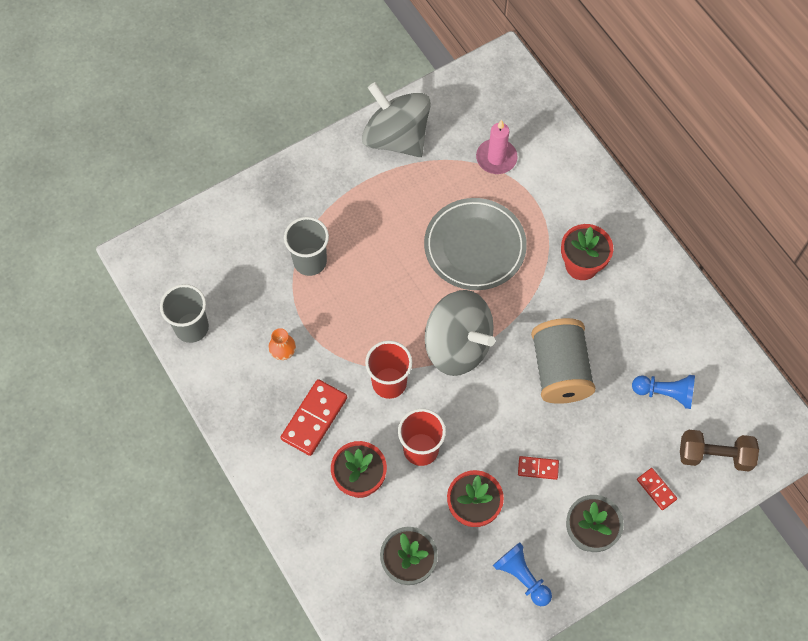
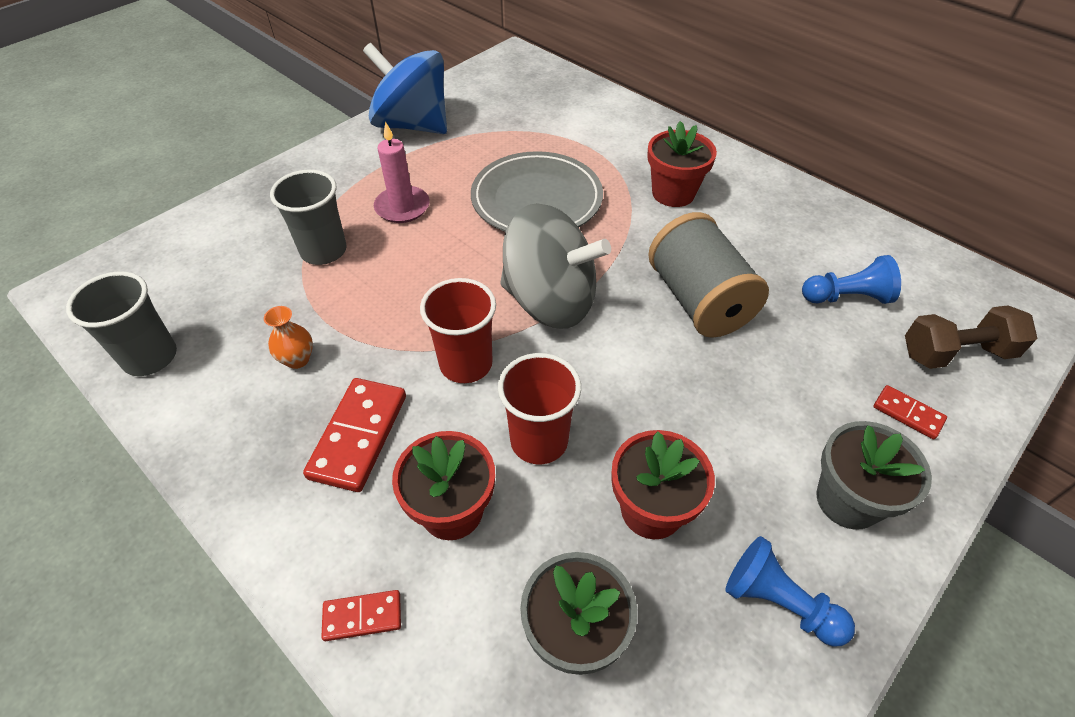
camera: 15 degrees left, 15 degrees down
(396, 137) = (412, 125): grey spinning top -> blue spinning top
(496, 158) = (533, 123): pink candle -> pink candle (402, 207)
(538, 468) = (726, 426): red domino -> red domino (362, 616)

